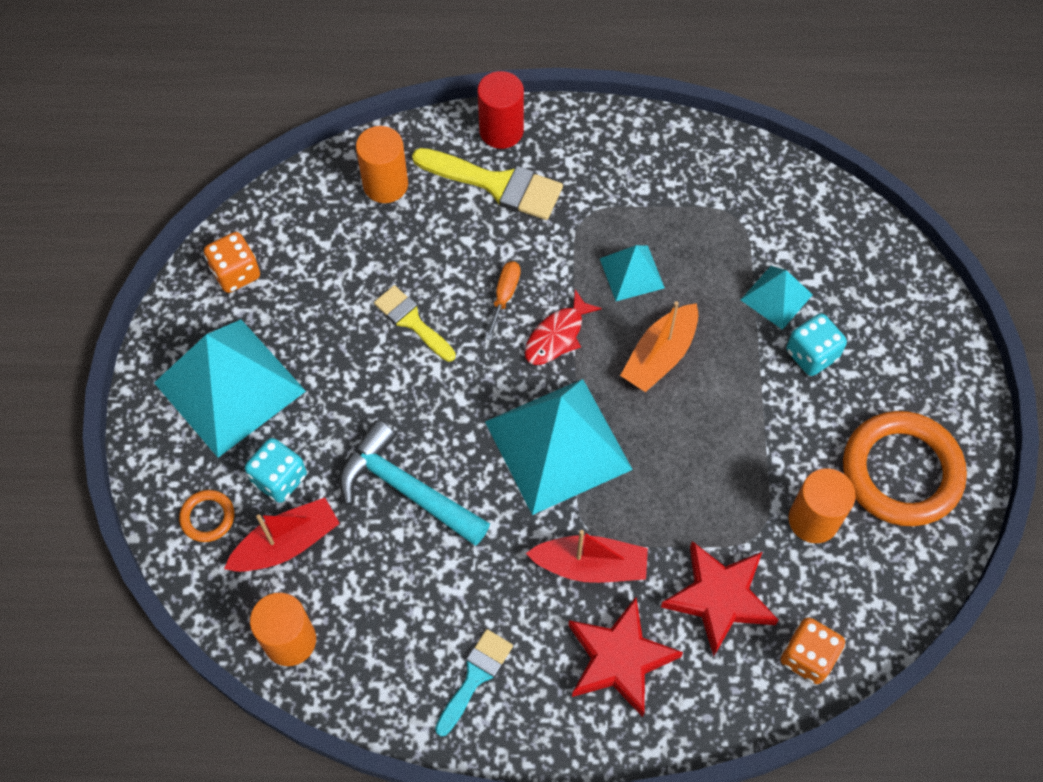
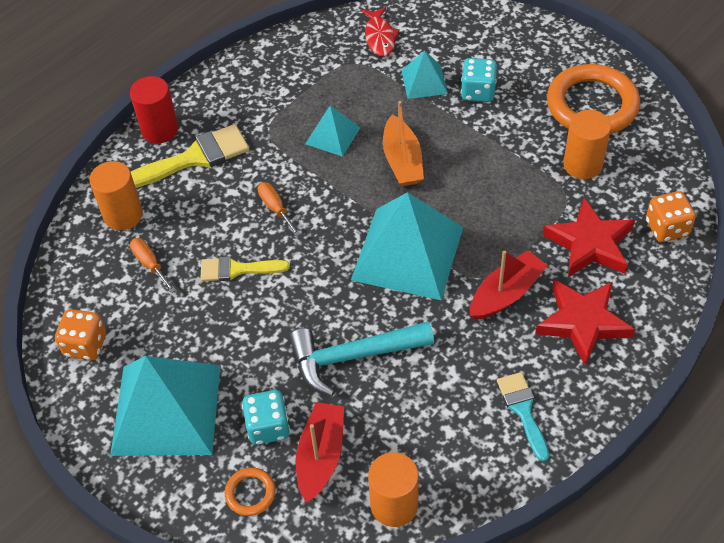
camera: 45 degrees left, 10 degrees down
(355, 250) = (150, 264): none -> orange screwdriver
(557, 336) = (333, 201): red fish -> red fish (380, 37)

